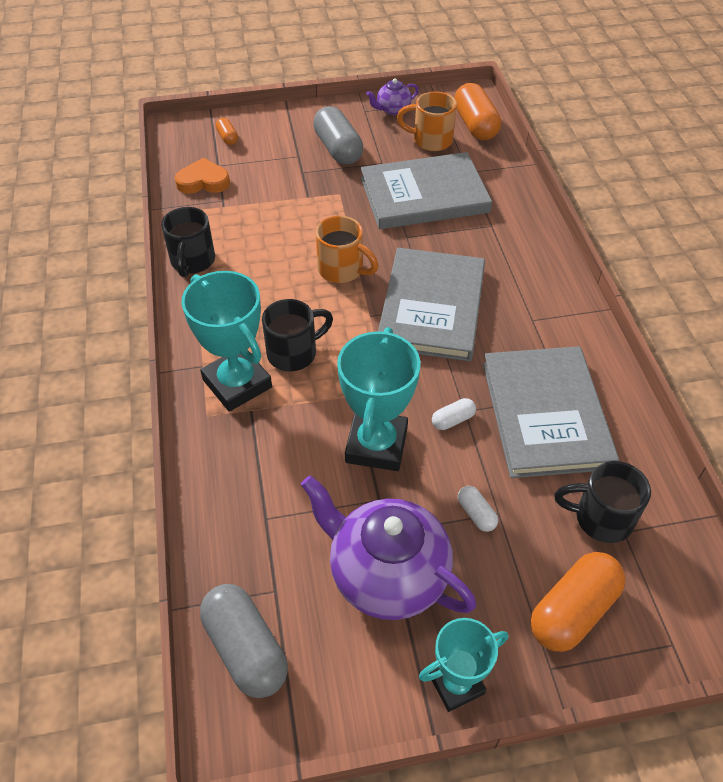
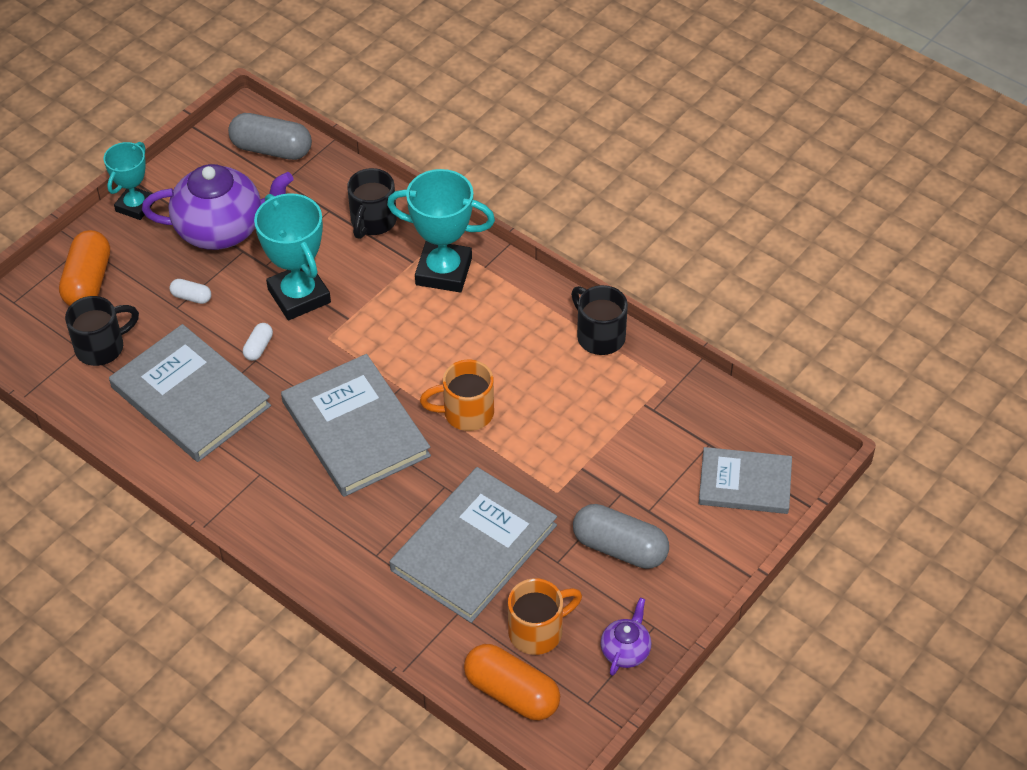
camera: 140 degrees right, 0 degrees up
(203, 181) = (697, 417): orange heart -> none
(227, 138) = (745, 483): orange capsule -> grey book
(294, 353) = (427, 319): black mug -> black mug (372, 222)

